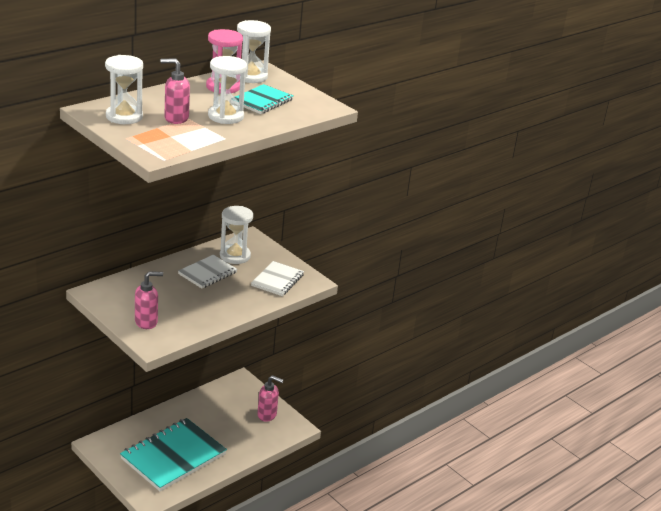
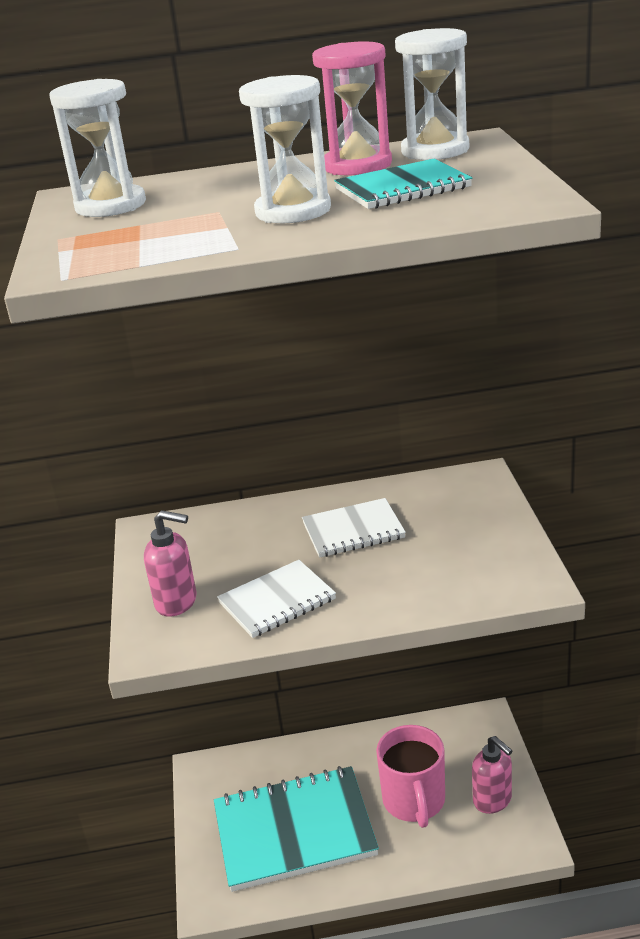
camera: 40 degrees right, 0 degrees up
(176, 118) = (194, 211): pink soap dispenser -> none
(228, 426) = (414, 801): none -> pink mug
(235, 256) = (426, 507): white hourglass -> none
(277, 280) = (468, 568): white notebook -> white notebook (277, 601)

